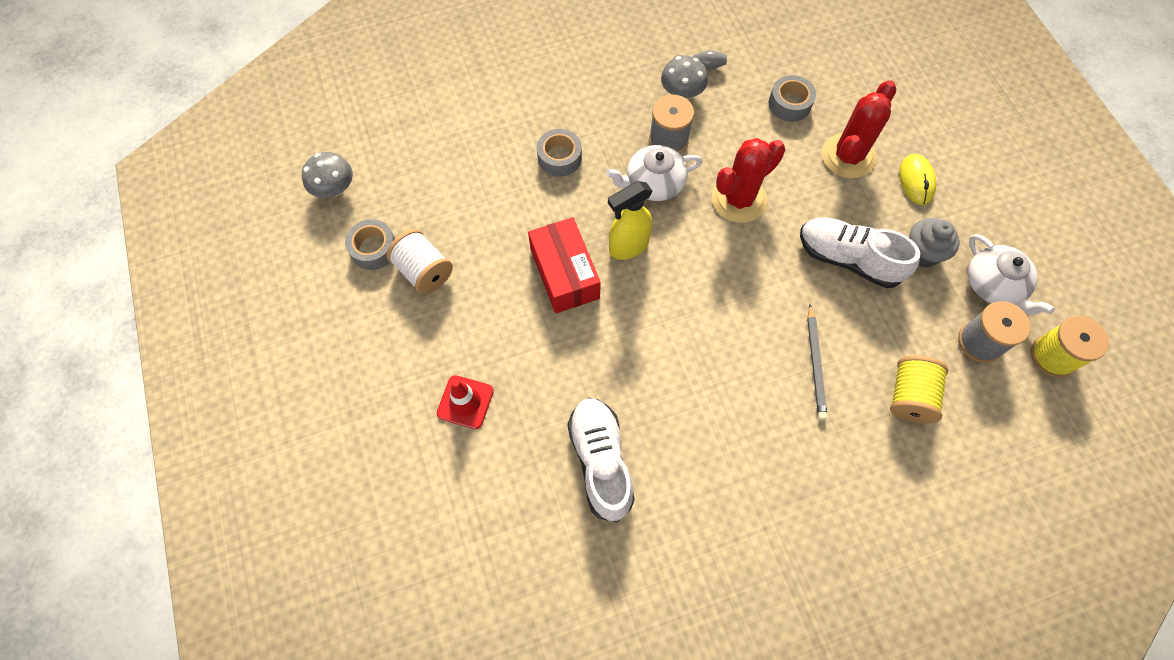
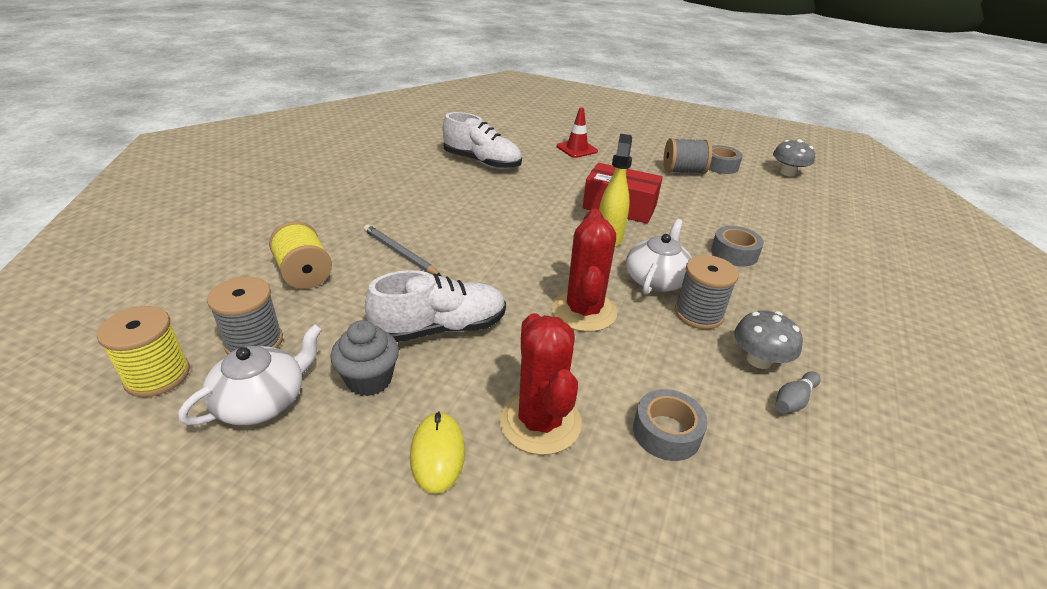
camera: 130 degrees right, 30 degrees down
(424, 271) = (683, 171): white spool -> grey spool
(916, 181) = (437, 454): yellow mouse -> yellow mouse turned 45 degrees clockwise
(993, 285) = (262, 401): white teapot -> white teapot turned 120 degrees clockwise

